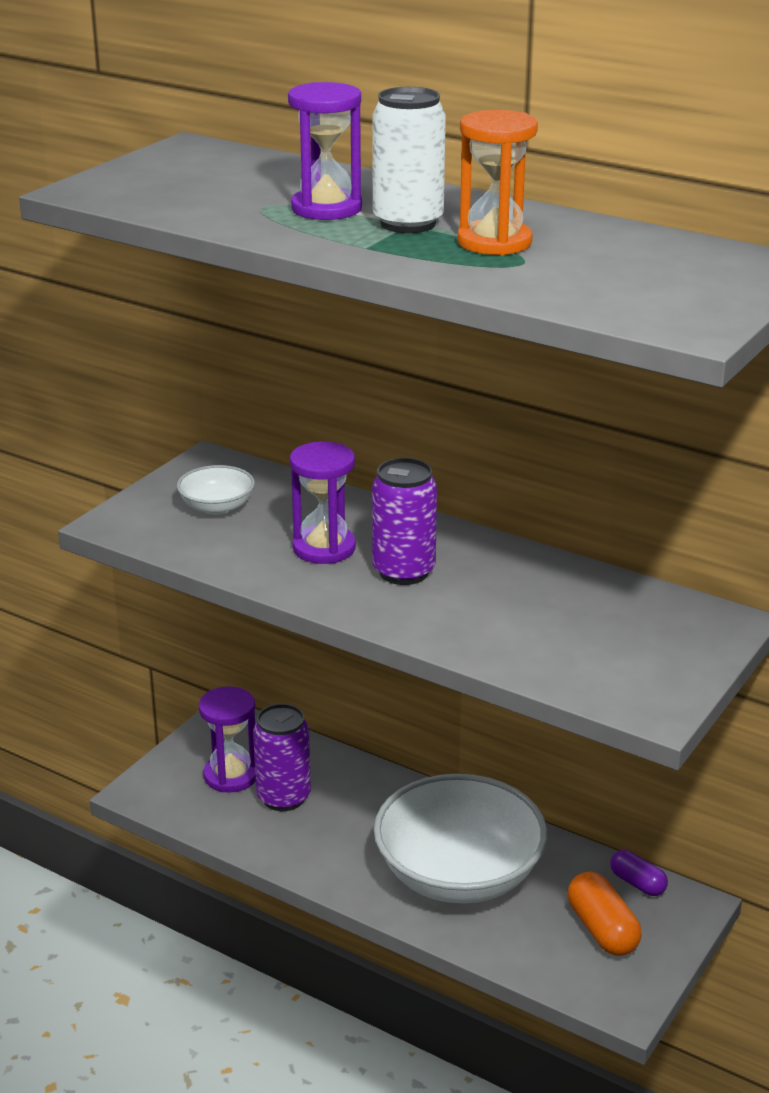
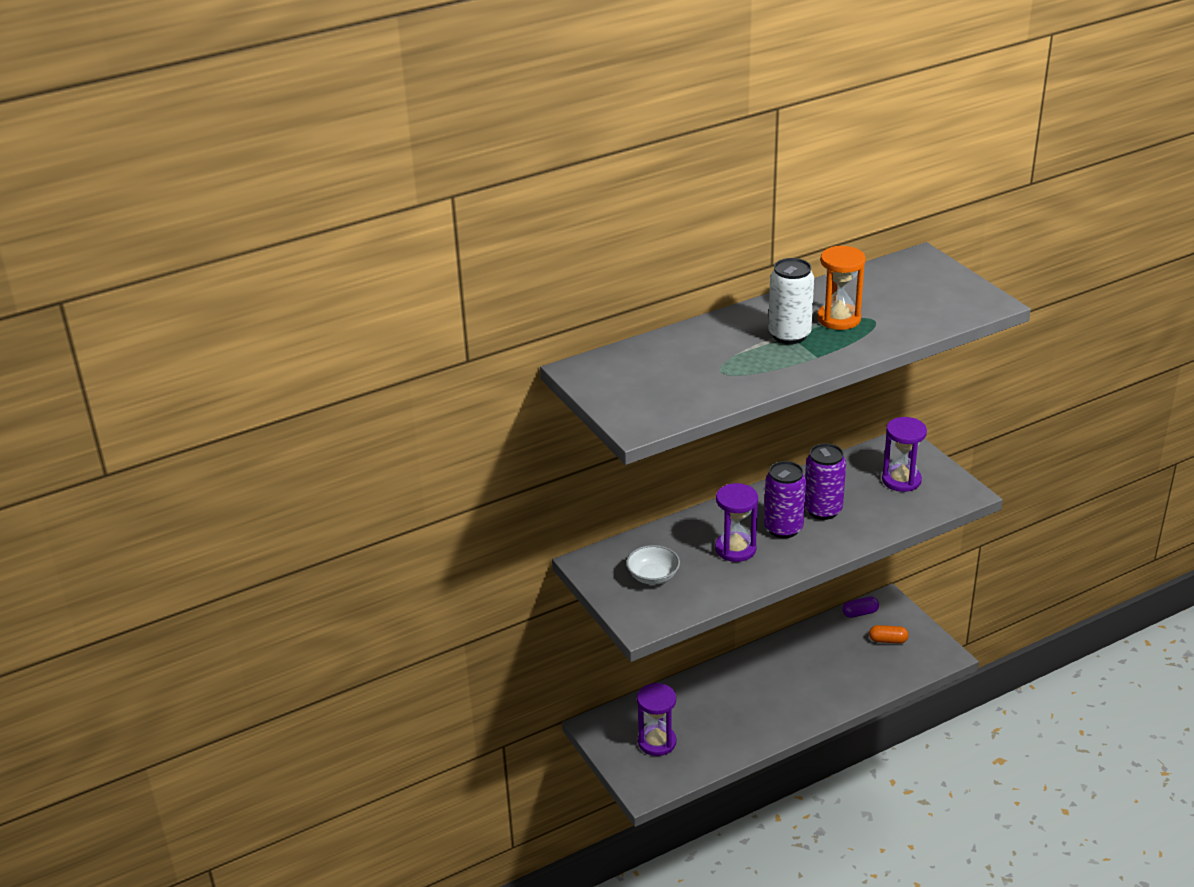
camera: 60 degrees left, 5 degrees up
(283, 797) = (695, 725): purple can -> purple can (823, 510)
(326, 208) = (743, 353): purple hourglass -> purple hourglass (901, 480)
(459, 874) = (812, 676): white bowl -> none
(602, 929) = (888, 640): orange capsule -> orange capsule, size x0.65

